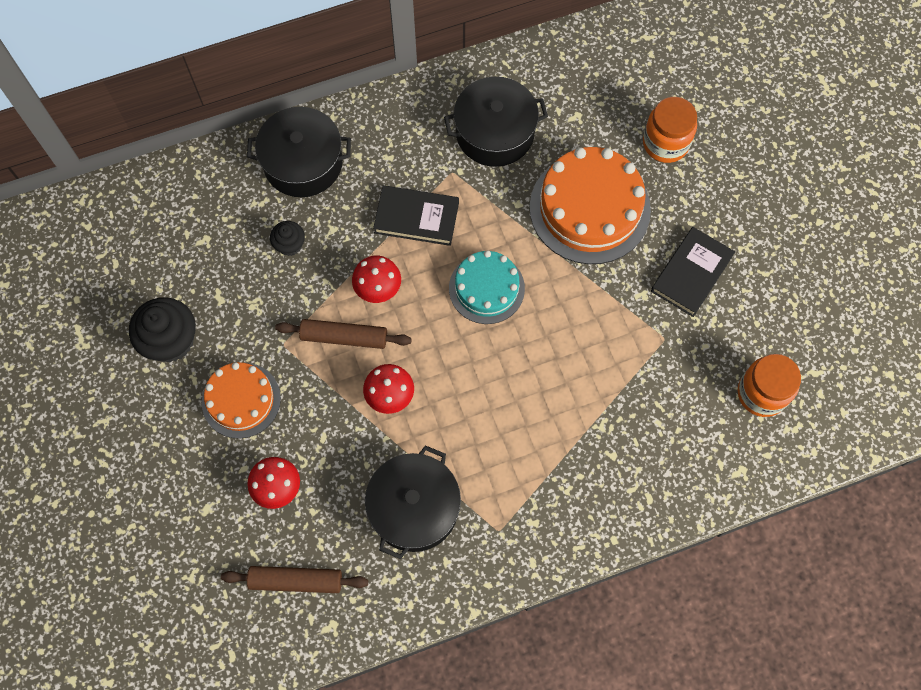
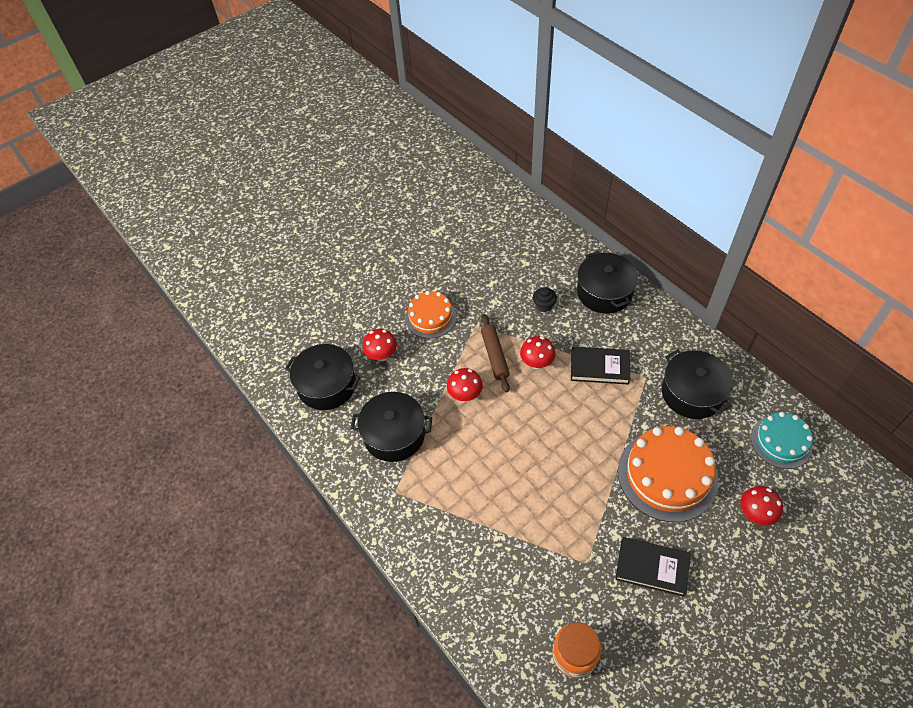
camera: 75 degrees right, 15 degrees down
(171, 341) = (453, 270): black cupcake -> none
(296, 581) = (327, 385): brown rolling pin -> black pot
(416, 218) = (599, 367): black book -> black book turned 75 degrees counterclockwise
(486, 288) = (569, 427): turquoise cake -> turquoise cake (781, 442)
(665, 143) = (755, 514): orange jar -> red mushroom

